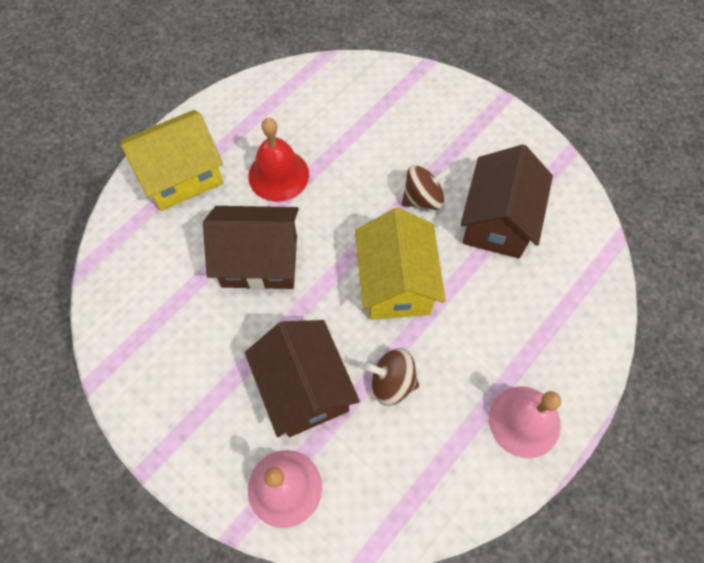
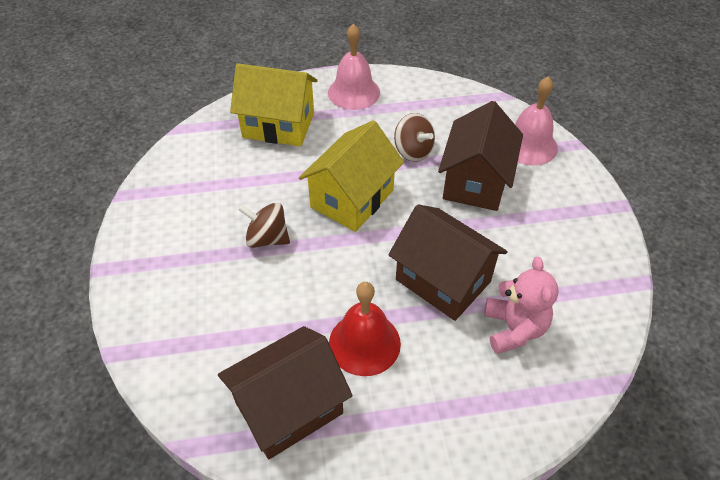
camera: 140 degrees left, 15 degrees down
(179, 259) = (514, 329): none -> pink teddy bear
(182, 176) = (459, 411): yellow house -> yellow house (278, 125)
(497, 221) = (235, 188): brown house -> brown house (289, 407)

